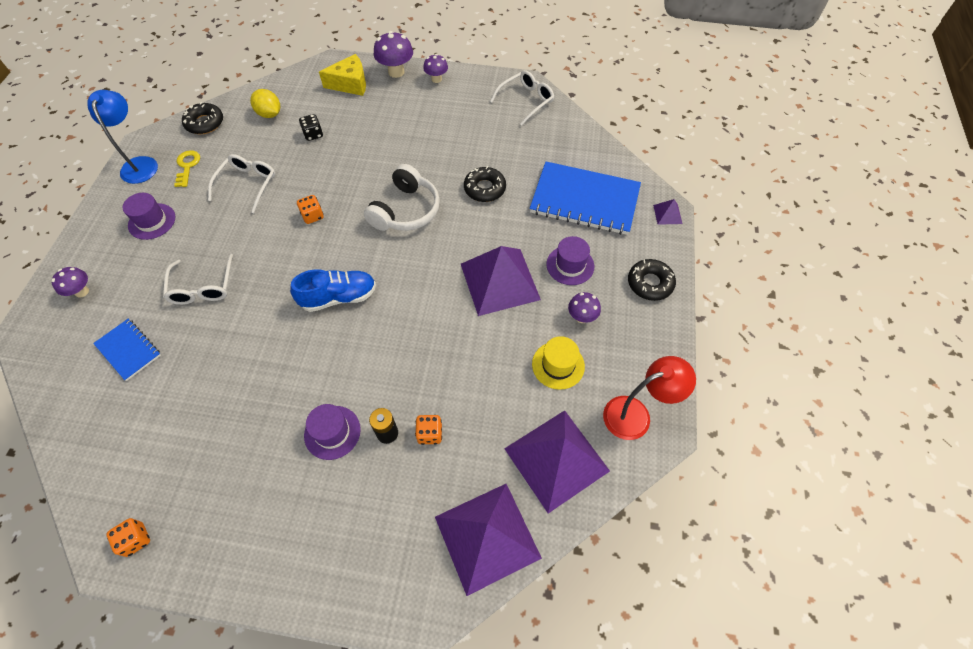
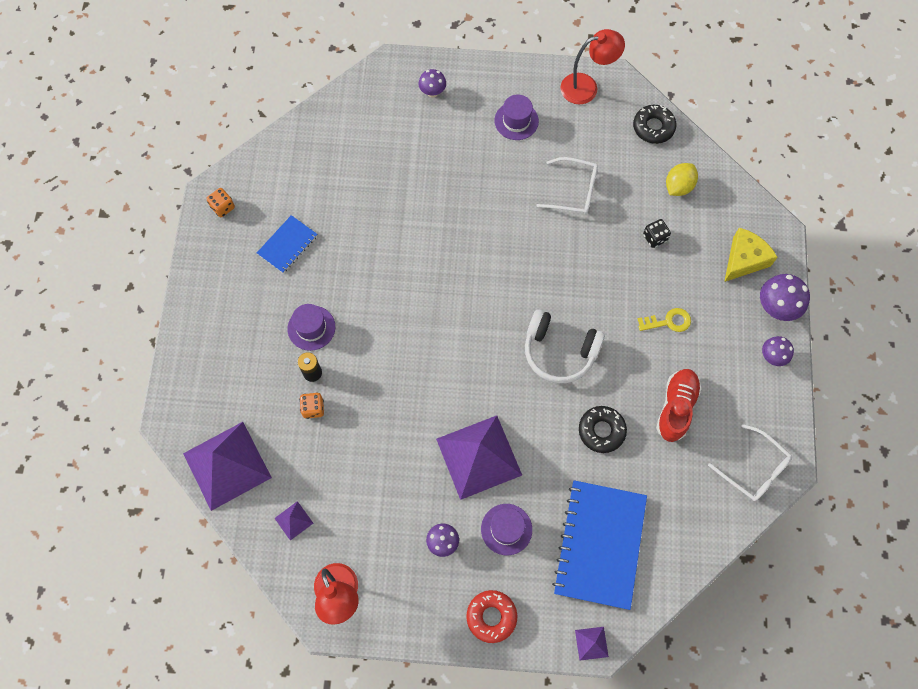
camera: 85 degrees right, 10 degrees up
(129, 350) = (378, 149): blue notebook -> blue notebook (287, 245)
(140, 164) = (587, 87): blue lamp -> red lamp
(187, 166) = (590, 129): yellow key -> yellow key (668, 321)
(203, 287) = (446, 186): white glasses -> none
(312, 216) = (540, 262): orange dice -> none
(339, 297) = (446, 306): blue shoe -> none
(350, 84) = (744, 260): yellow cheese -> yellow cheese turned 120 degrees counterclockwise
(470, 139) = (676, 407): none -> red shoe
(556, 459) = (293, 520): purple pyramid -> purple pyramid, size x0.42
(558, 365) = (387, 519): yellow hat -> none
(650, 283) = (491, 616): black donut -> red donut

